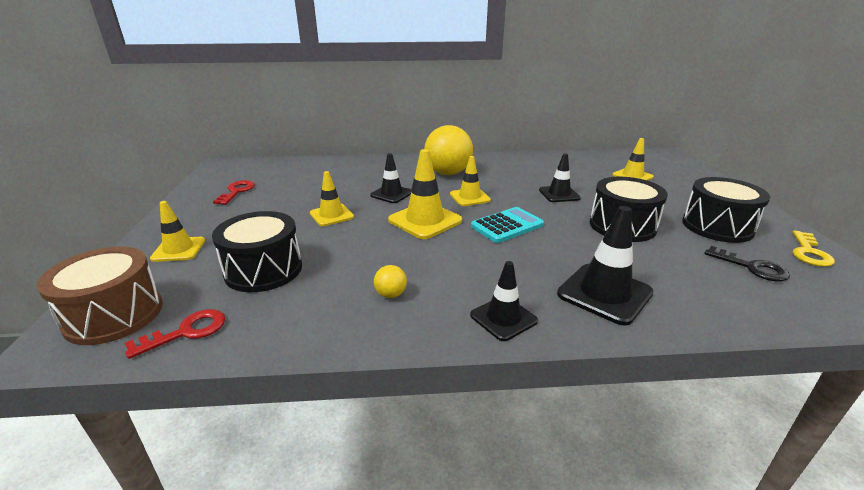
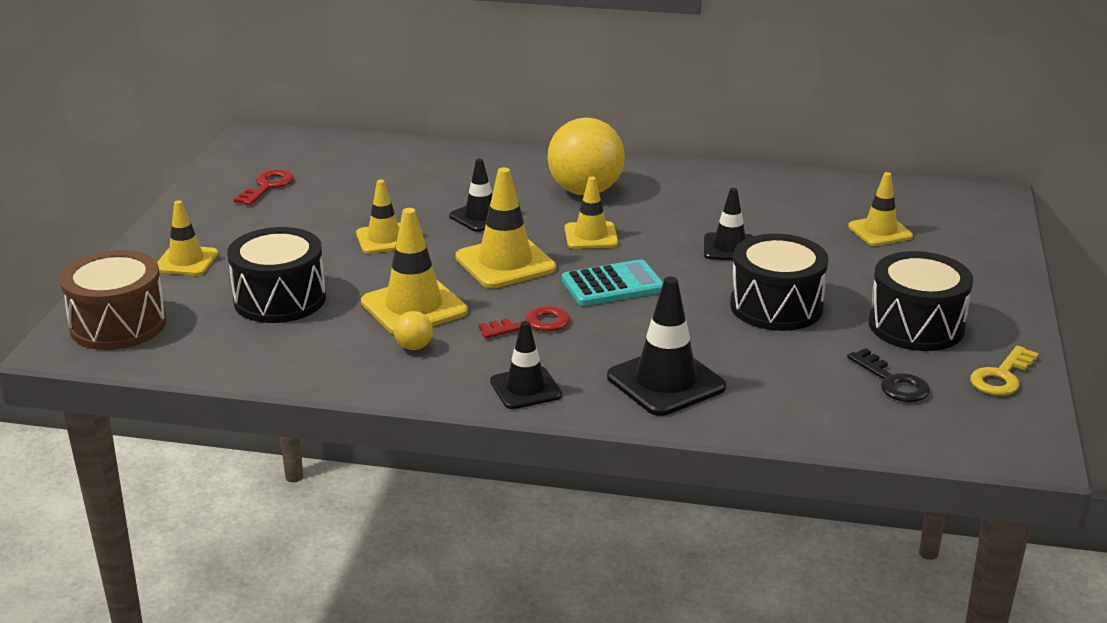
camera: 15 degrees right, 0 degrees up
(187, 332) = (189, 351): red key -> red key (532, 324)
(375, 261) = (414, 307): none -> yellow traffic cone

